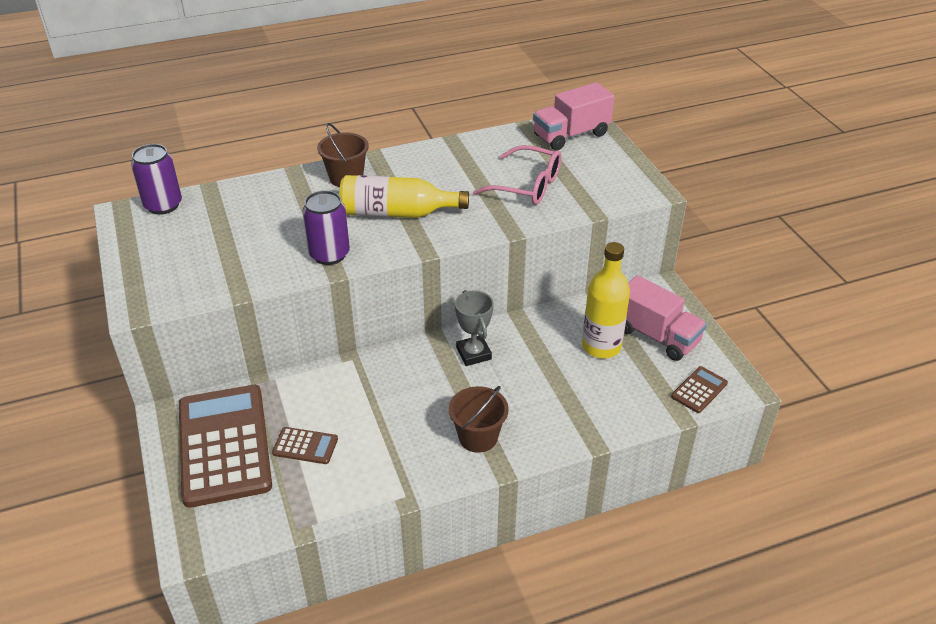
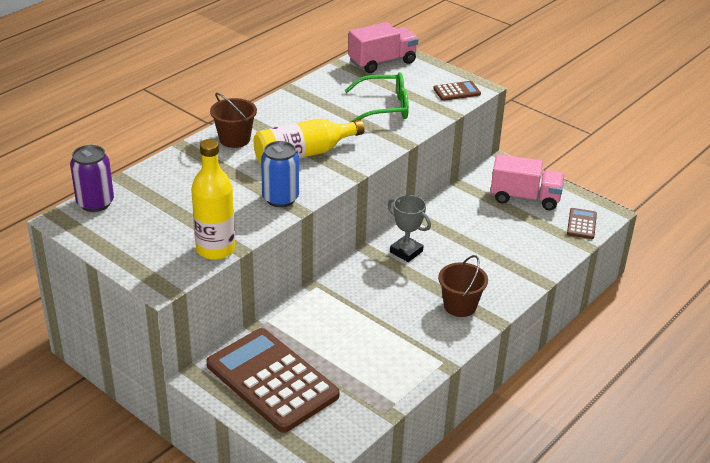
camera: 30 degrees left, 5 degrees down
(305, 446) = (337, 358): brown calculator -> brown calculator (457, 91)
(329, 254) = (280, 198): purple can -> blue can
(526, 185) = (384, 107): pink glasses -> green glasses
(571, 135) = (382, 62): pink truck -> pink truck turned 150 degrees counterclockwise
(601, 346) = (493, 217): yellow bottle -> yellow bottle (215, 249)

